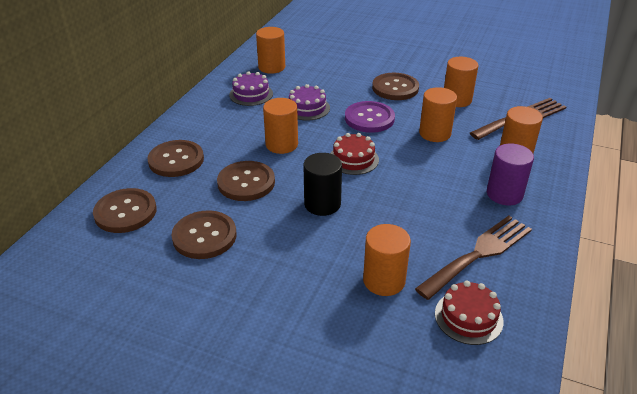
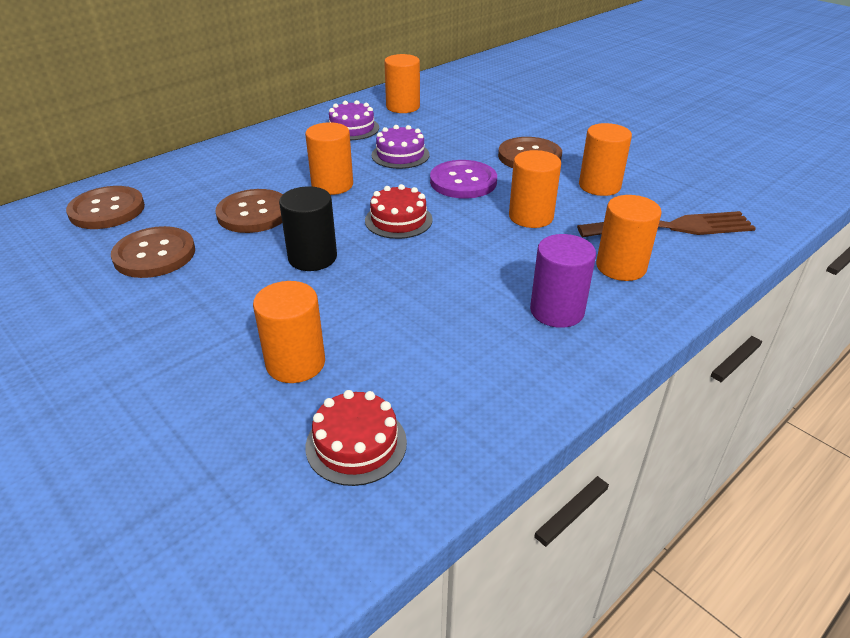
camera: 25 degrees right, 0 degrees up
(176, 160) = (207, 174): brown button -> none
(479, 253) = (449, 372): brown fork -> none

